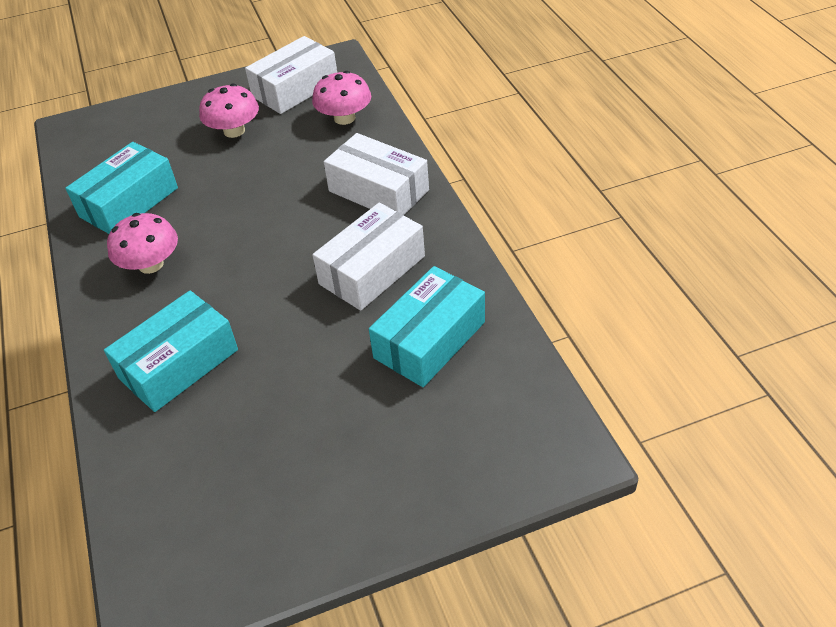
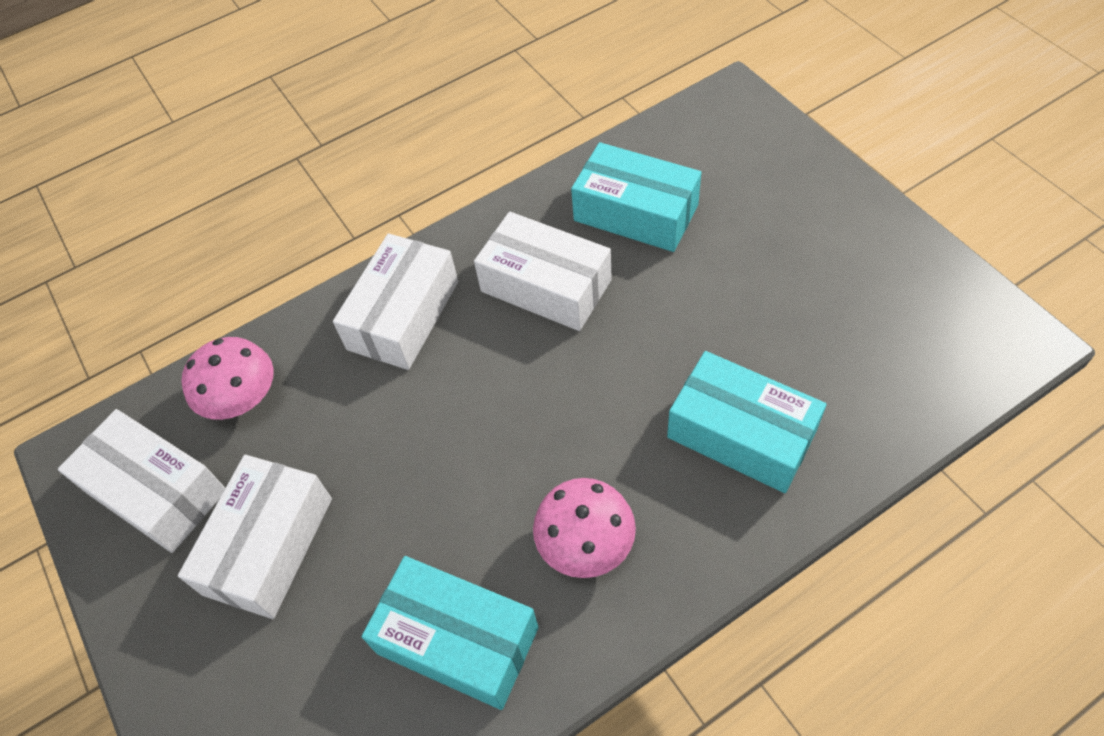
camera: 100 degrees left, 10 degrees up
(234, 131) = (269, 546): pink mushroom -> white box

